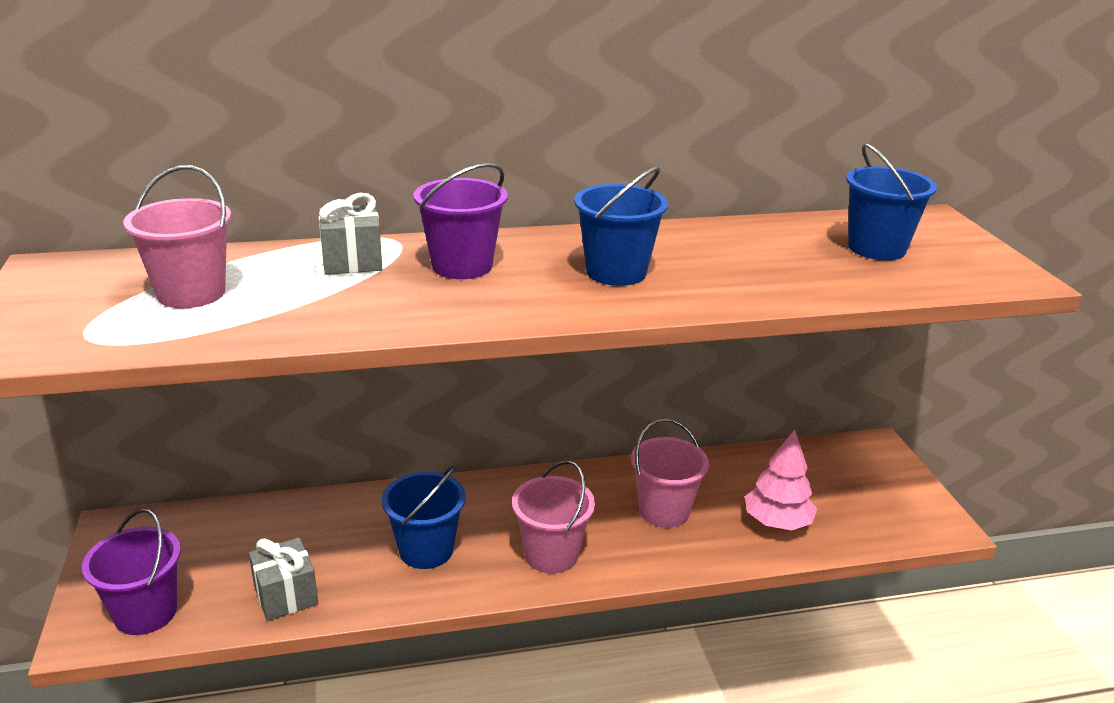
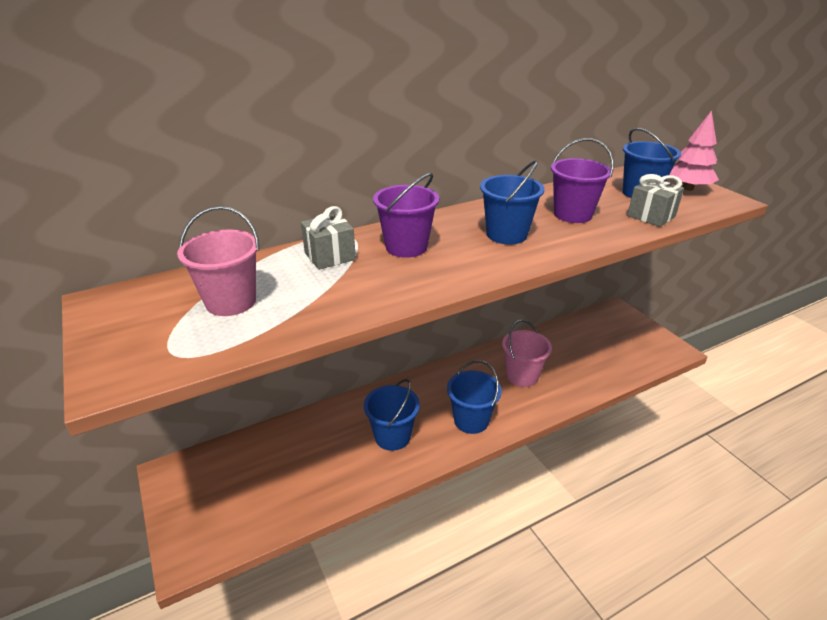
camera: 15 degrees left, 5 degrees up
(146, 613) = (223, 530): purple bucket -> purple bucket (572, 214)
(286, 595) = (316, 492): grey gift -> grey gift (651, 216)
(551, 554) = (471, 420): pink bucket -> blue bucket
(777, 522) = (588, 368): pink tree -> pink tree (687, 188)

